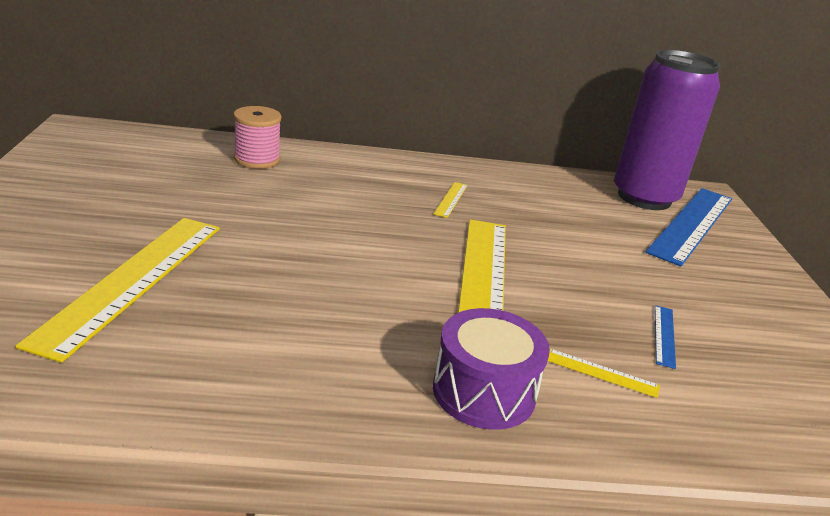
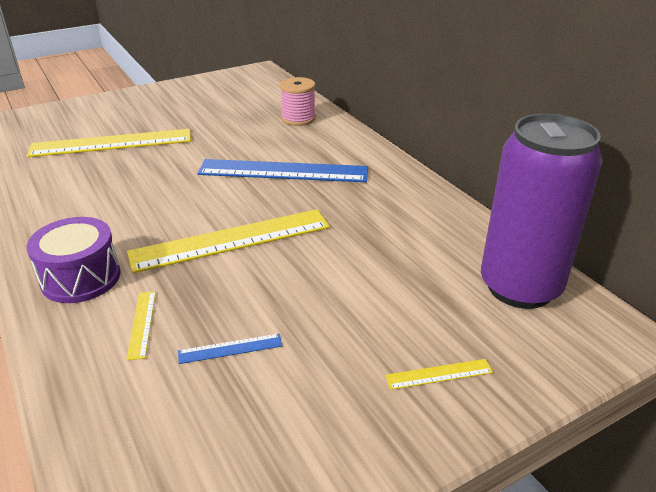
camera: 65 degrees right, 5 degrees up
(451, 199) = (345, 194): yellow ruler -> yellow ruler (439, 374)
(692, 224) = (502, 331): blue ruler -> blue ruler (283, 171)

